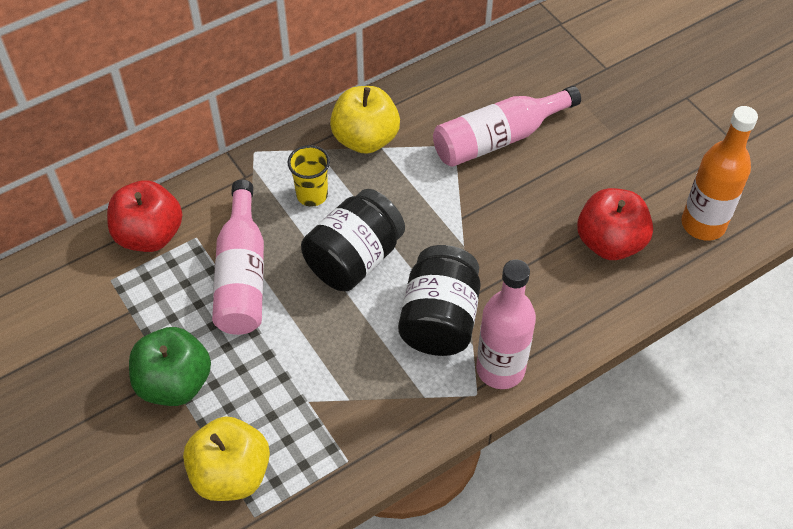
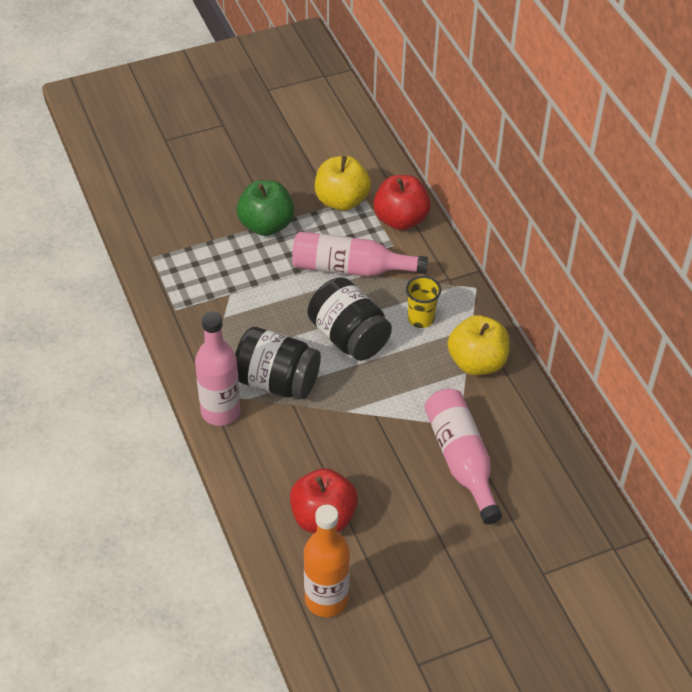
camera: 100 degrees right, 5 degrees down
(231, 474) = (186, 248): yellow apple -> yellow apple (341, 201)

